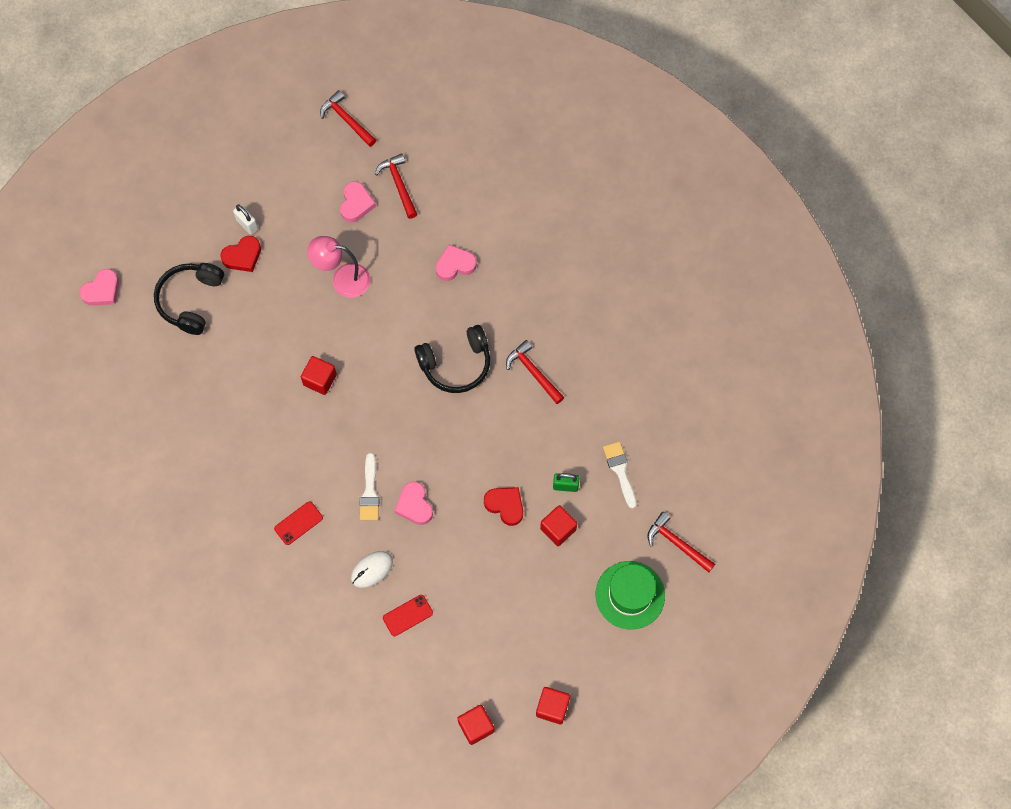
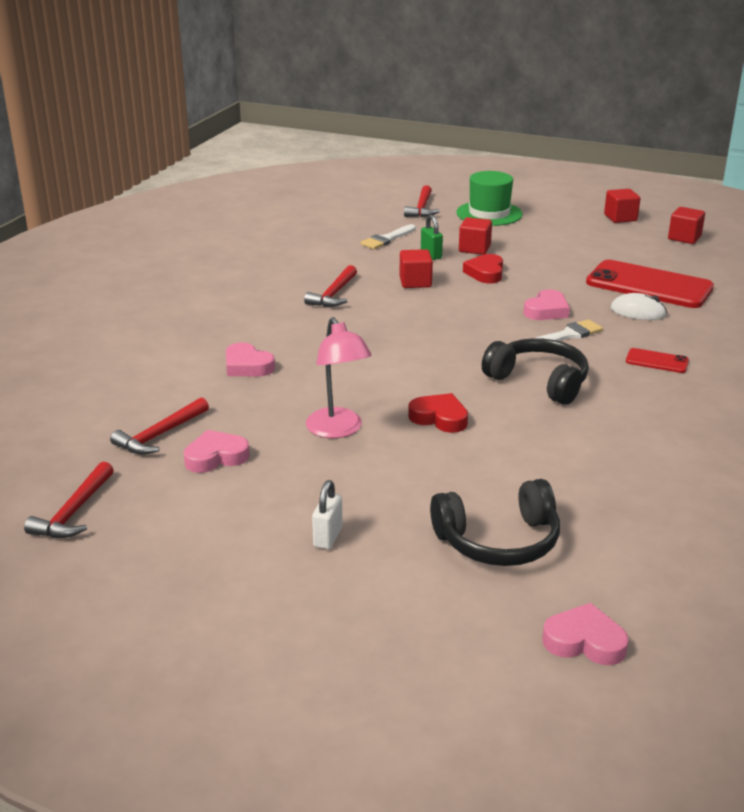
camera: 120 degrees left, 40 degrees down
(243, 256) = (382, 521): red heart -> red heart (439, 418)
(320, 380) = (486, 402): red cube -> red cube (415, 282)
(407, 615) = (649, 285): red phone -> red phone, size x2.26
(456, 364) = (370, 332): black headphones -> black headphones (539, 381)

